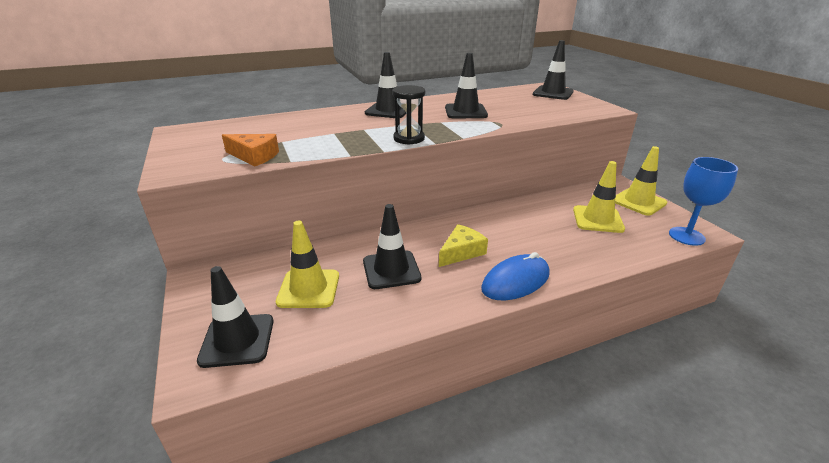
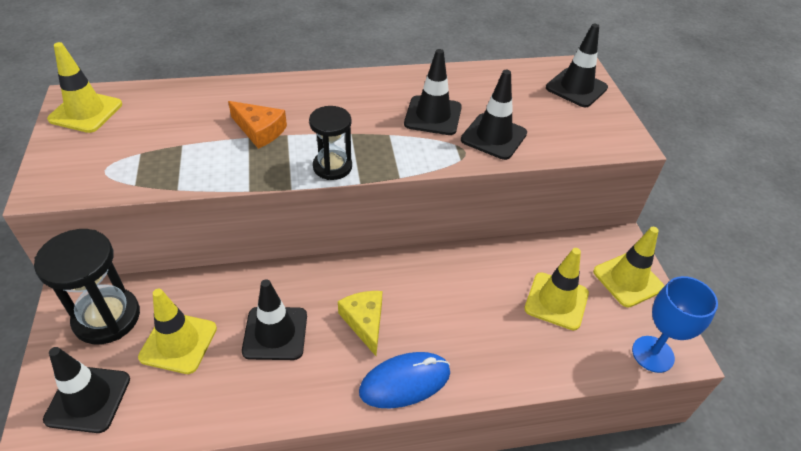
camera: 10 degrees right, 15 degrees up
(192, 135) = (86, 112): none -> yellow traffic cone
(235, 283) = (107, 317): none -> black hourglass
(254, 156) = (141, 172): orange cheese -> orange cheese (260, 130)
(388, 111) = (335, 96): black traffic cone -> black traffic cone (493, 136)
(461, 252) = (364, 322): yellow cheese -> yellow cheese turned 75 degrees counterclockwise

